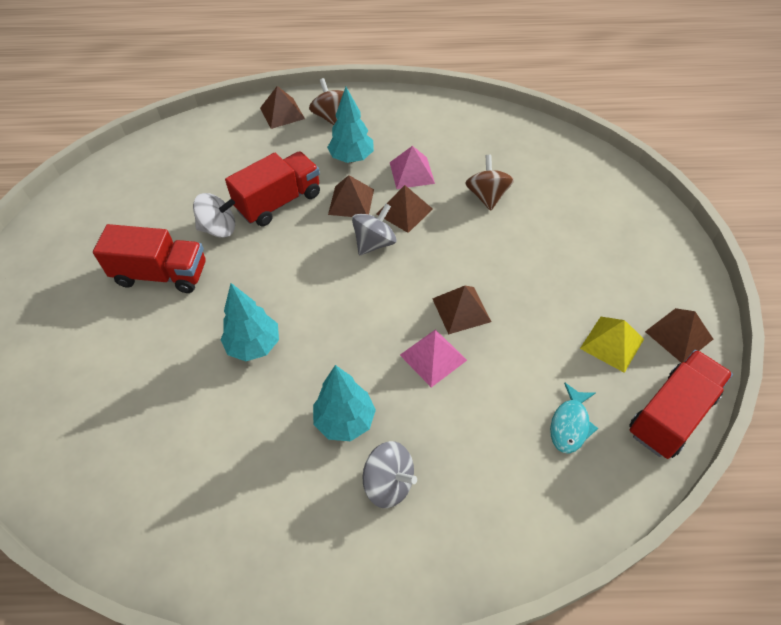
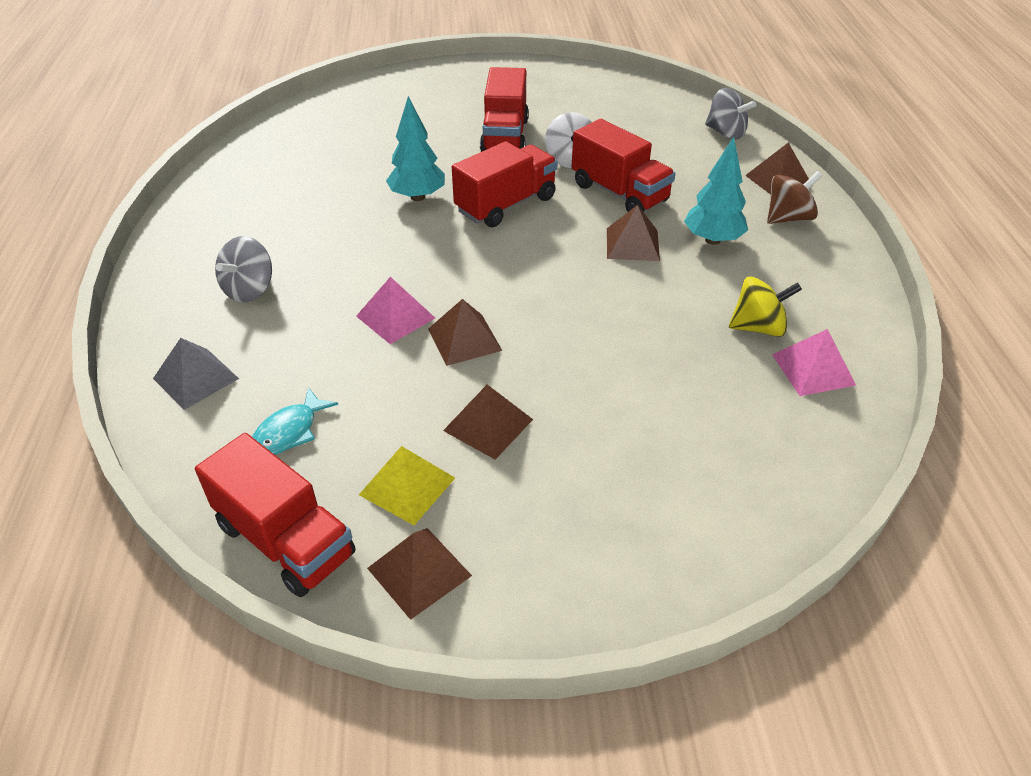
camera: 85 degrees right, 10 degrees down
(281, 278) = (506, 205): none -> red truck
(345, 421) = (323, 258): turquoise tree -> none
(374, 243) = (566, 266): grey spinning top -> grey spinning top (725, 133)
(404, 211) = (625, 288): brown pyramid -> brown pyramid (488, 424)
(411, 173) = (701, 292): pink pyramid -> pink pyramid (813, 369)
(450, 151) = (758, 327): none -> yellow spinning top
(487, 196) = (673, 365): brown spinning top -> none
(514, 511) = (196, 378): none -> grey pyramid
(570, 424) = (289, 432): turquoise fish -> turquoise fish turned 75 degrees counterclockwise

